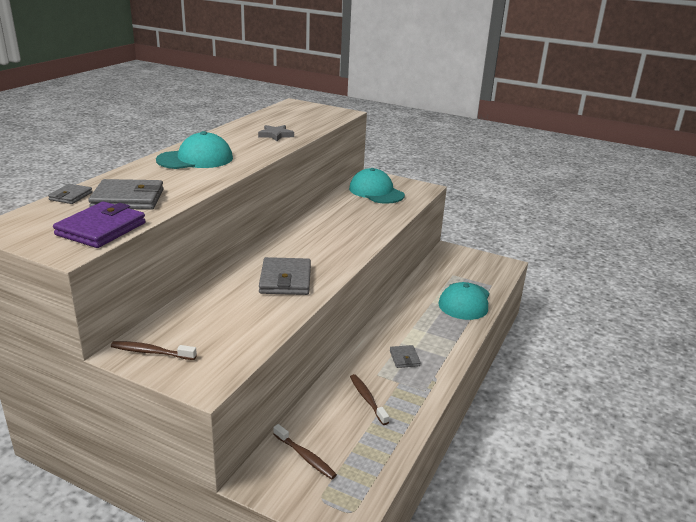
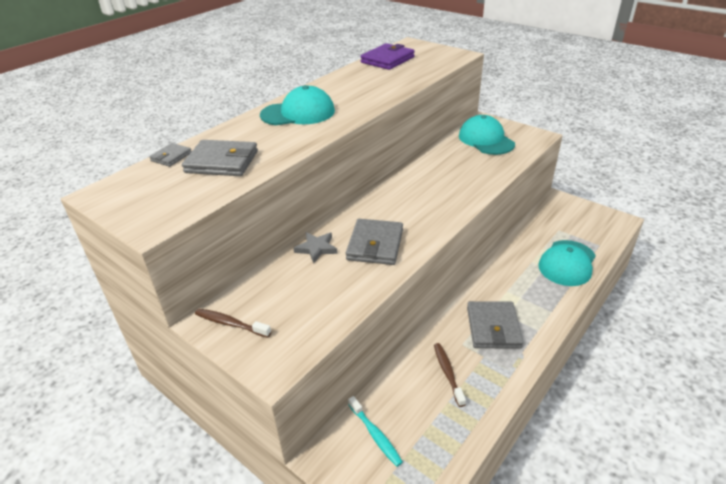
camera: 15 degrees right, 10 degrees up
(101, 229) = (187, 199): purple wallet -> purple wallet (387, 60)
(276, 135) = (384, 83): grey star -> grey star (316, 248)
(305, 457) = (375, 435): brown toothbrush -> turquoise toothbrush
(404, 358) = (493, 327): grey wallet -> grey wallet, size x1.87

